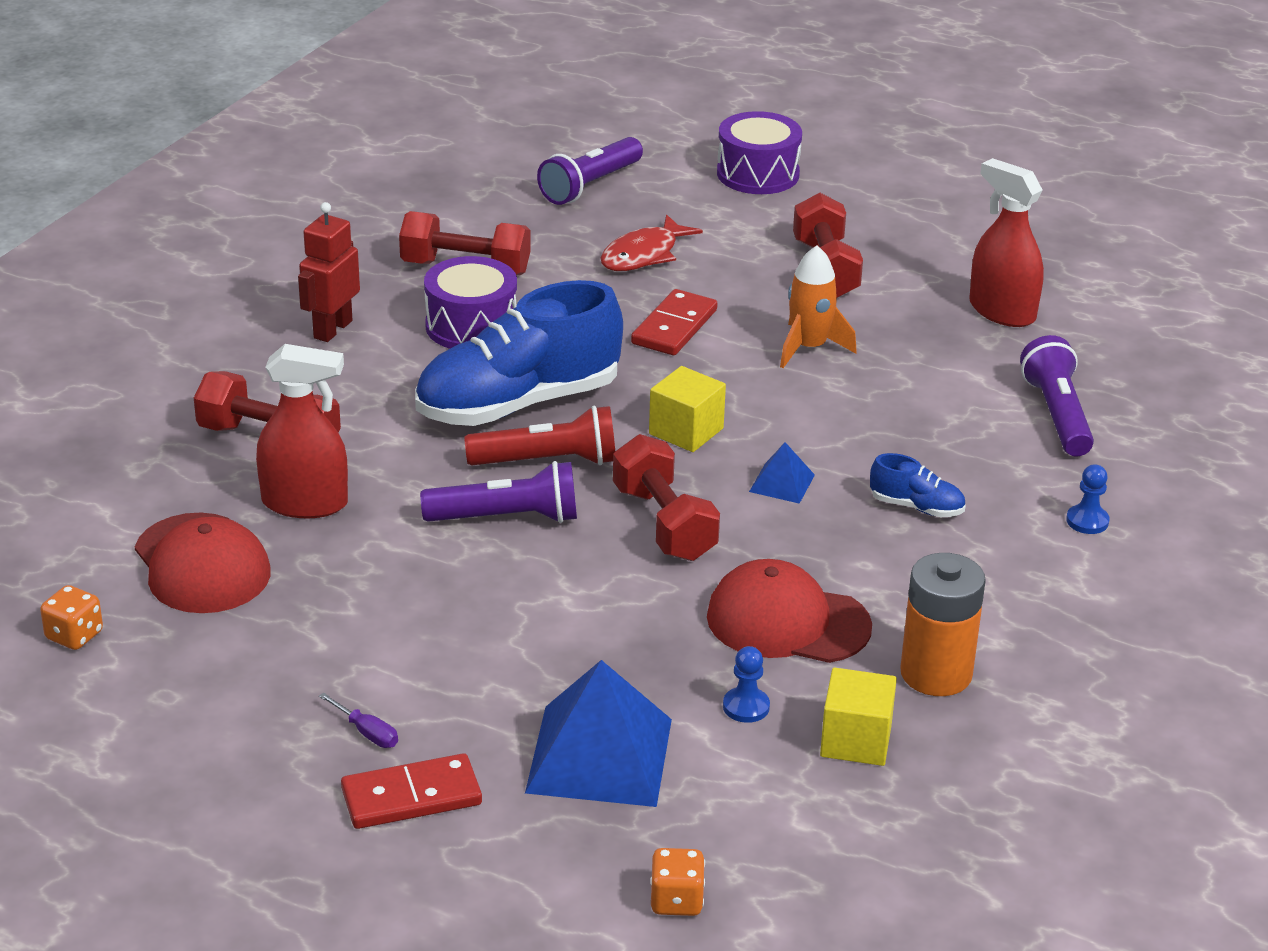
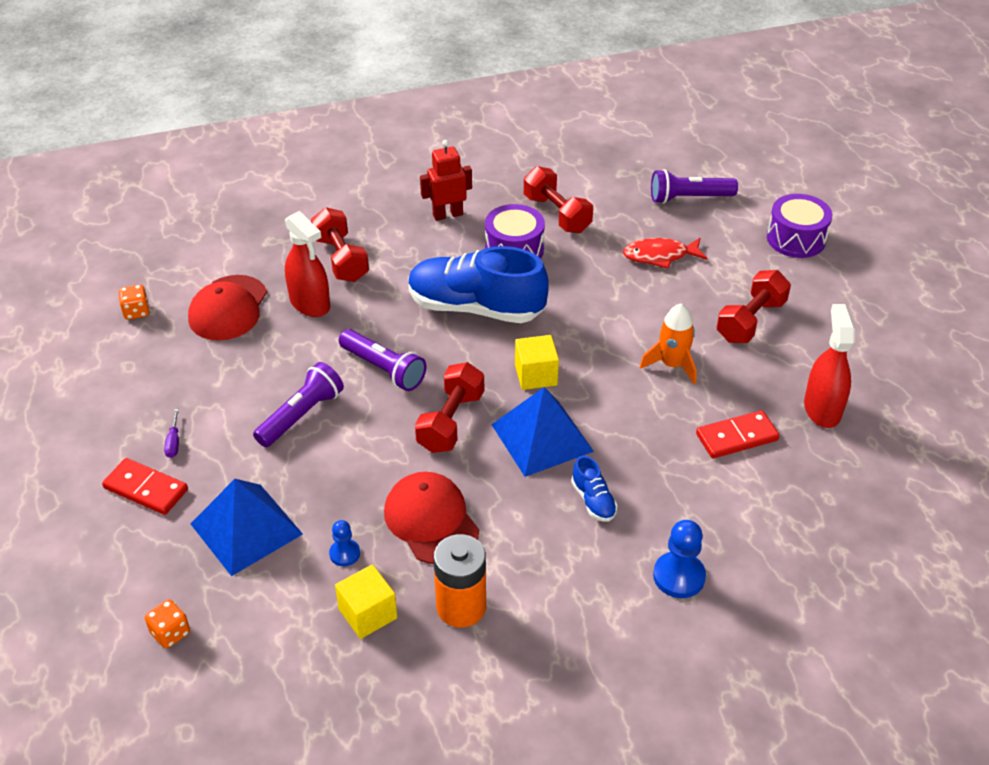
camera: 45 degrees right, 10 degrees up
(547, 461) = (445, 349): red flashlight -> none
(674, 327) = (616, 309): red domino -> red domino (736, 437)
(782, 483) = (542, 437): blue pyramid -> blue pyramid, size x2.13
(1057, 415) = (759, 497): purple flashlight -> purple flashlight (301, 415)
(1087, 521) = (679, 576): blue pawn -> blue pawn, size x1.66

